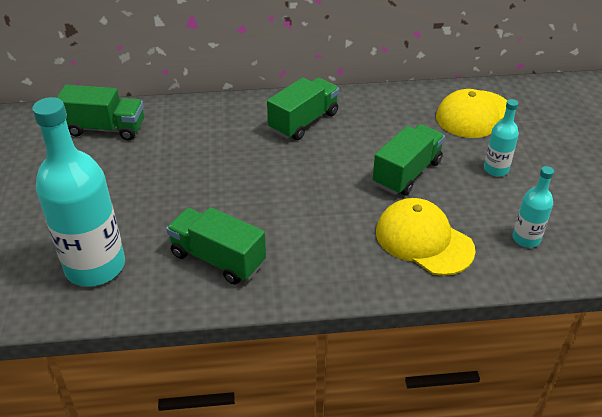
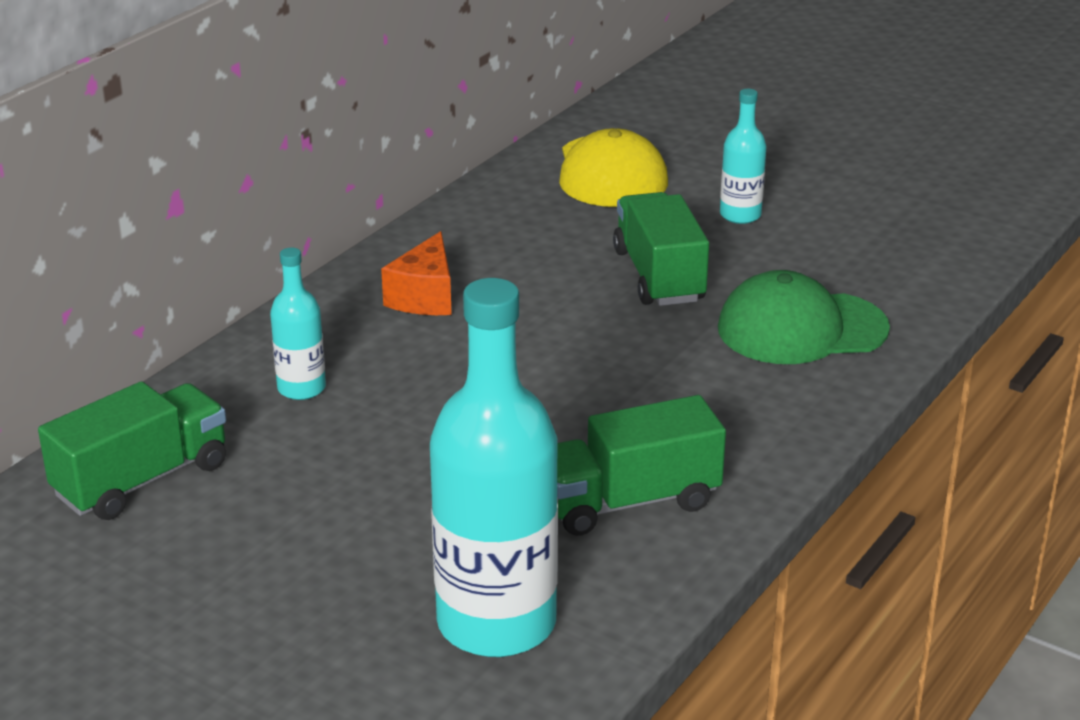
camera: 50 degrees left, 10 degrees down
(303, 122) = (424, 297): green truck -> orange cheese
(423, 240) = (801, 328): yellow cap -> green cap
(526, 239) = (887, 262): turquoise bottle -> turquoise bottle (301, 388)

